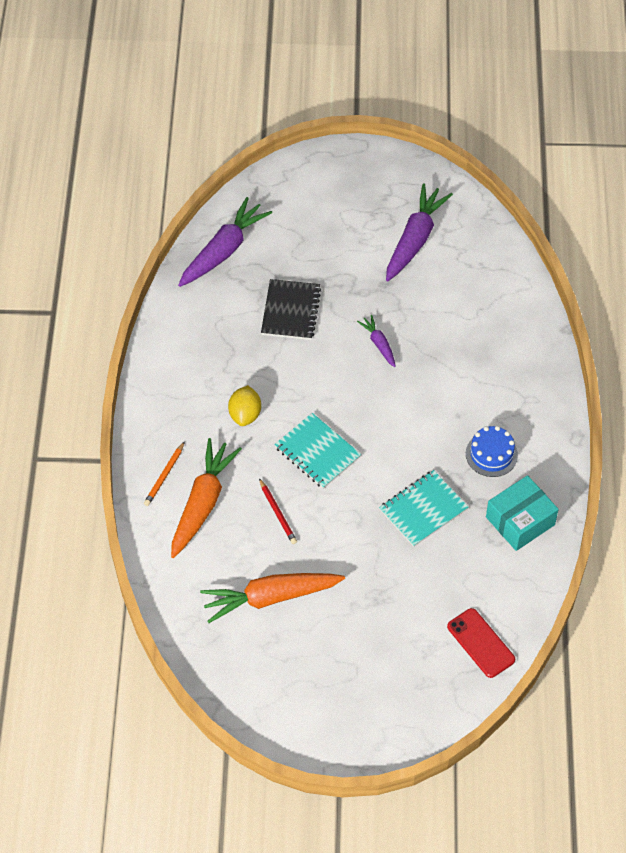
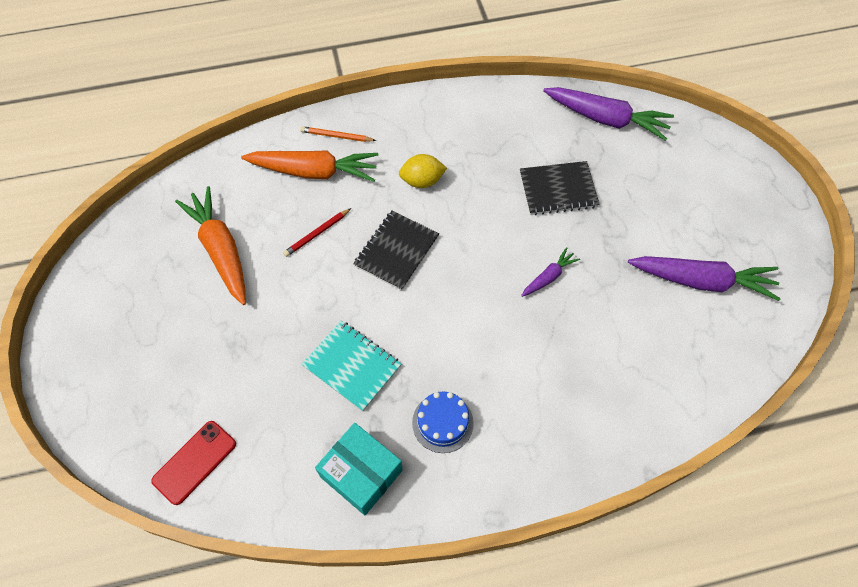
camera: 75 degrees right, 5 degrees up
(317, 452) = (396, 251): turquoise notebook -> black notebook

